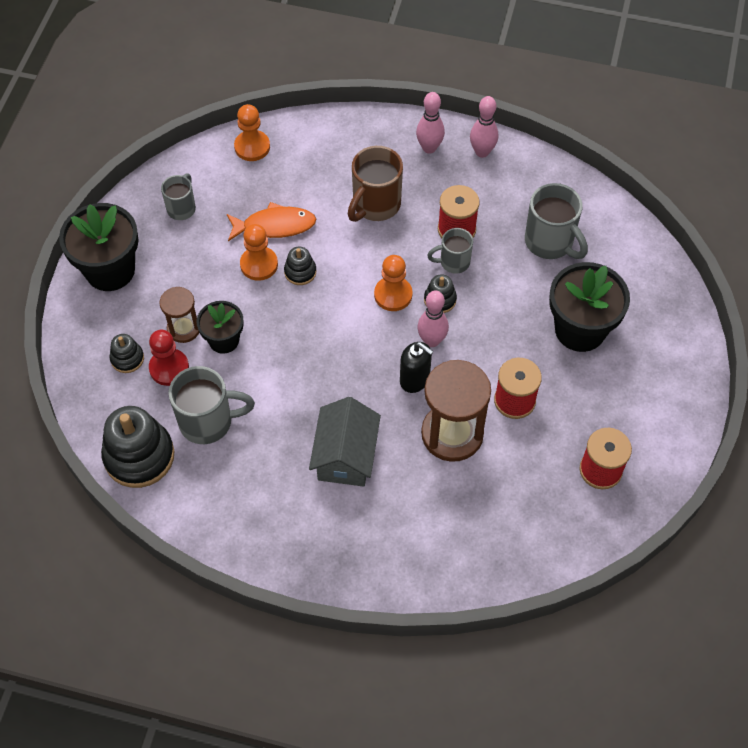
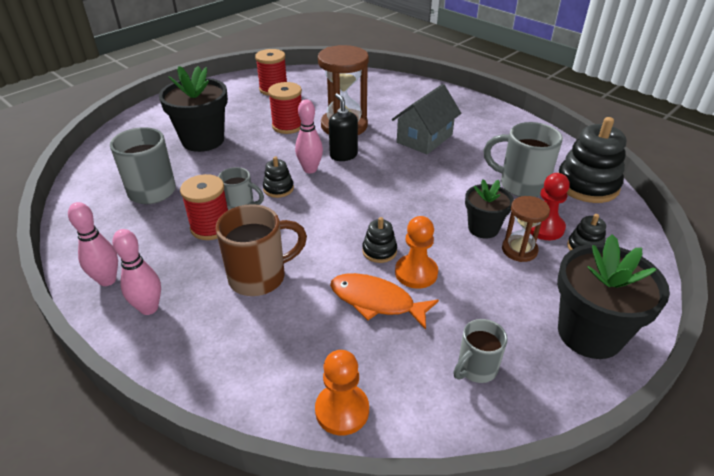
camera: 150 degrees left, 20 degrees down
(393, 295) = (312, 205): orange pawn -> none

